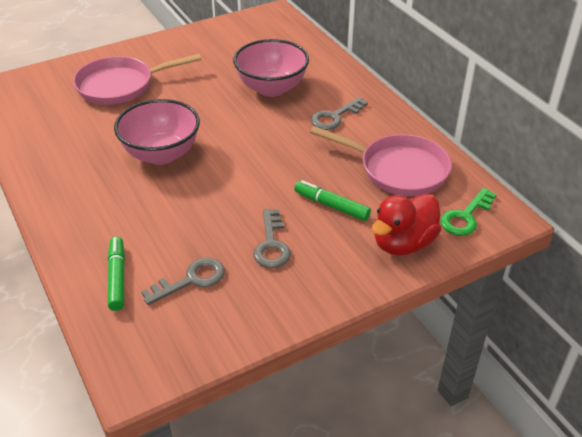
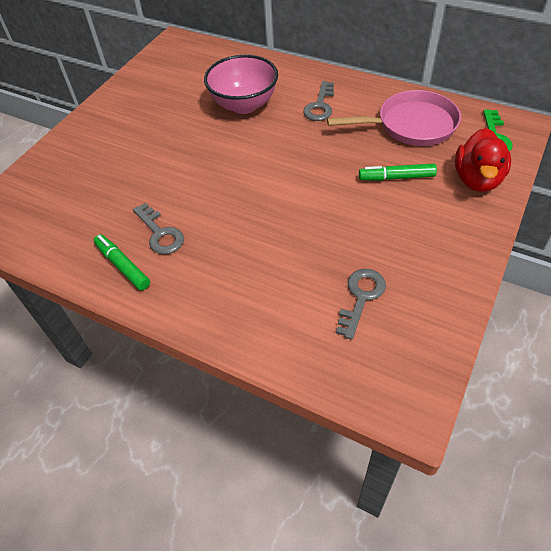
camera: 30 degrees left, 10 degrees up
(117, 278) = (299, 332): green marker -> green marker (123, 266)
(120, 86) = (107, 162): pink pan -> none
(161, 154) = (214, 205): pink bowl -> none
(271, 244) = (388, 232): grey key -> grey key (160, 233)

